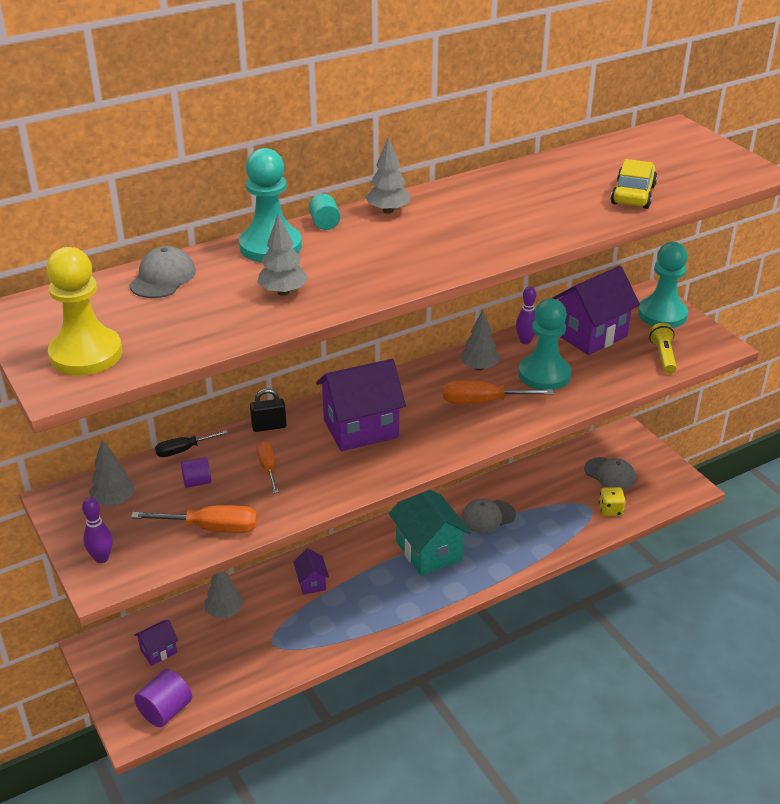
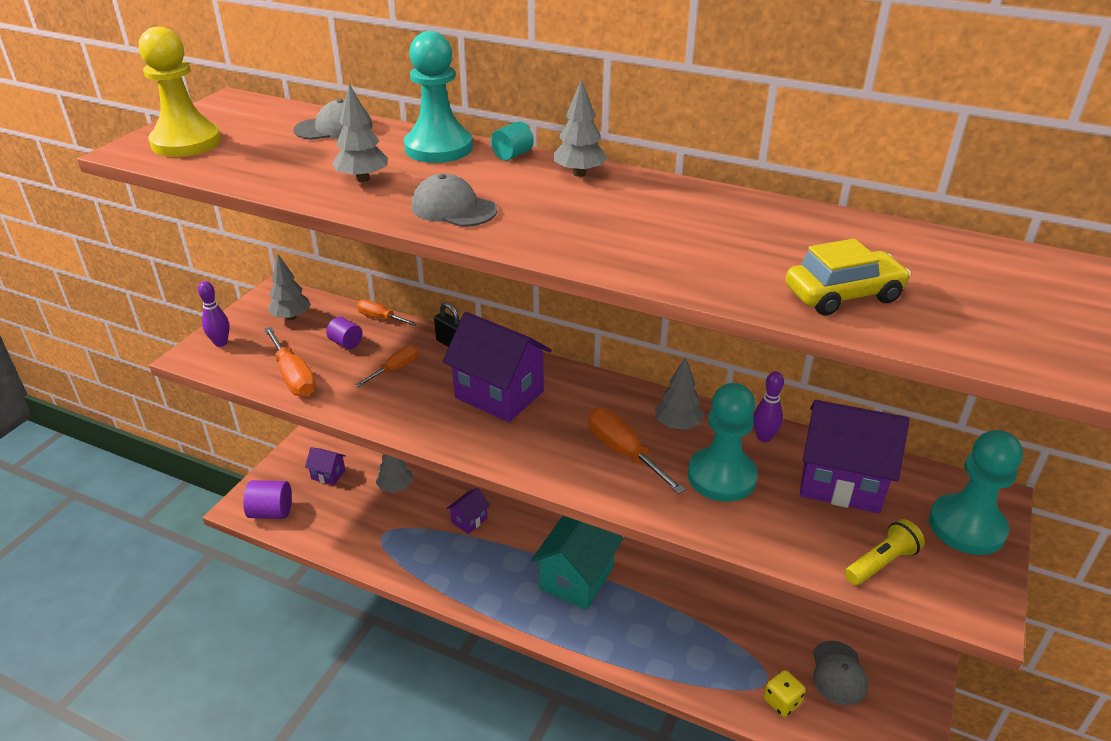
camera: 55 degrees right, 0 degrees up
(183, 450) = (380, 318): black screwdriver -> orange screwdriver
(488, 516) = (665, 599): grey cap -> grey cap (453, 208)

